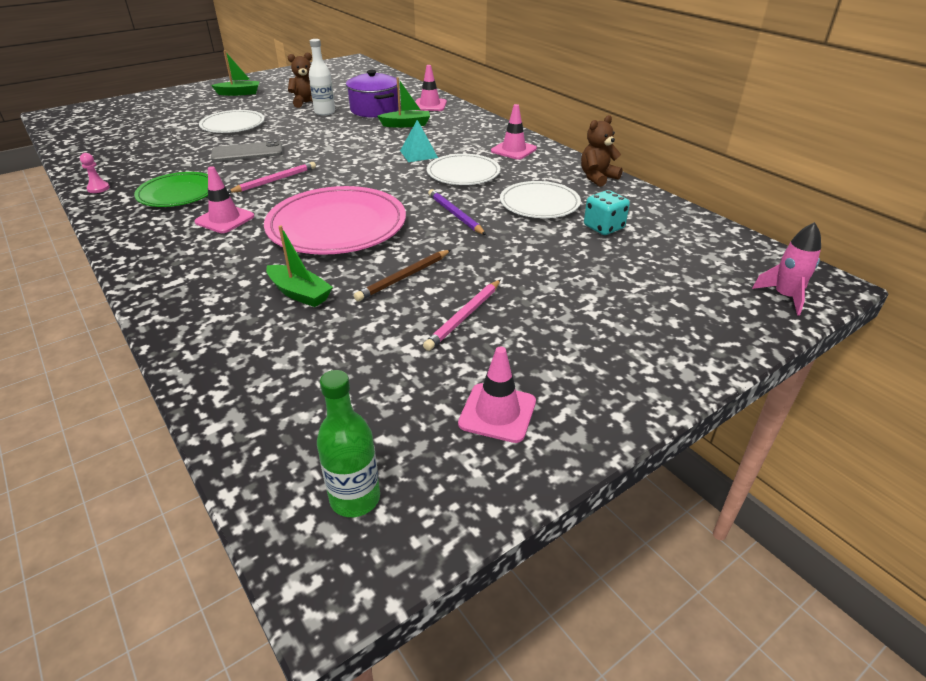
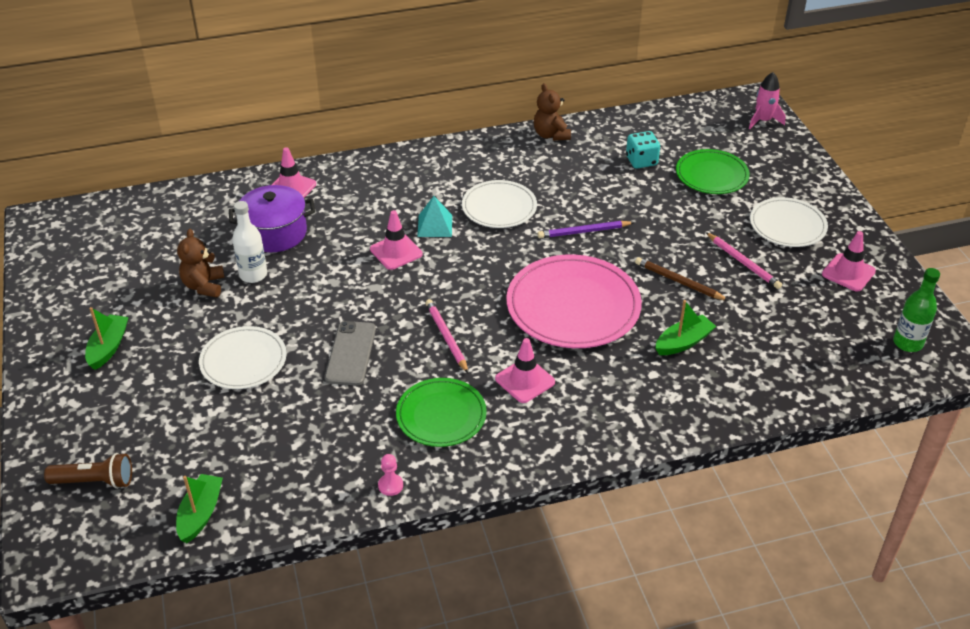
camera: 70 degrees left, 5 degrees up
(119, 111) = (95, 481): none -> brown flashlight
(404, 277) = (679, 281): brown pencil -> brown pencil turned 150 degrees clockwise
(406, 125) = (343, 218): green boat -> green boat (200, 514)
(513, 150) = (462, 163): pink traffic cone -> pink traffic cone (396, 252)
(539, 203) = (585, 180): white plate -> white plate (787, 225)
(622, 273) = (711, 175): none -> green plate

